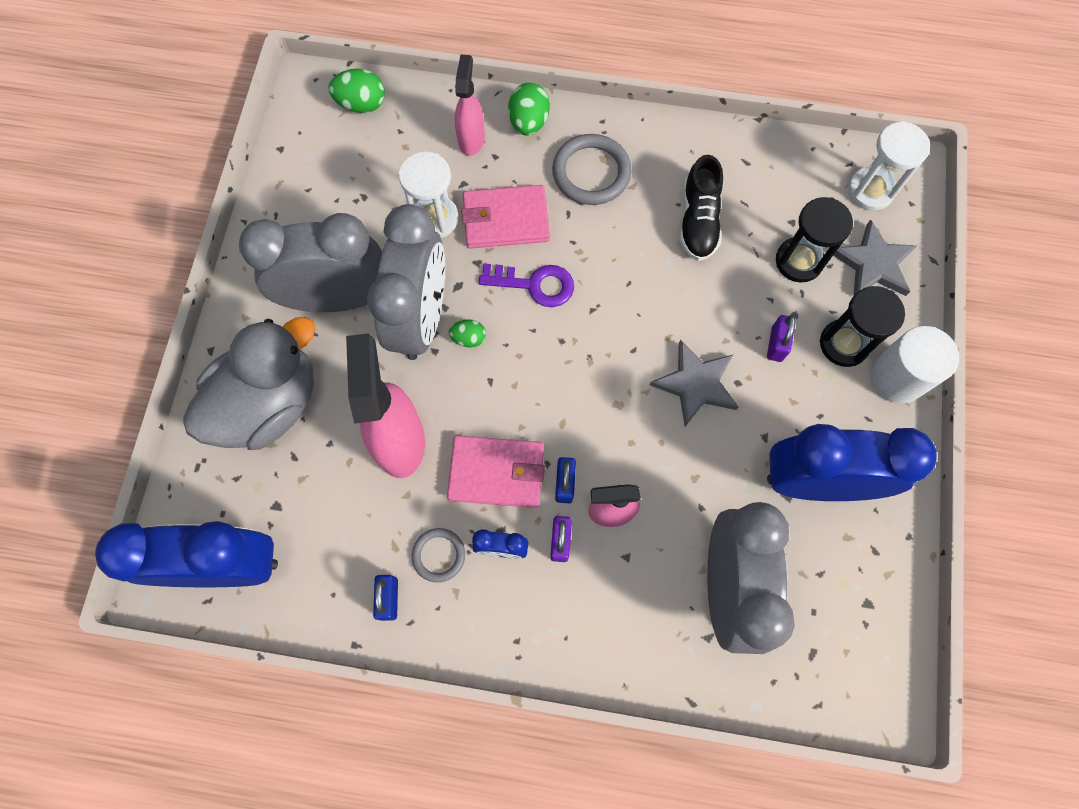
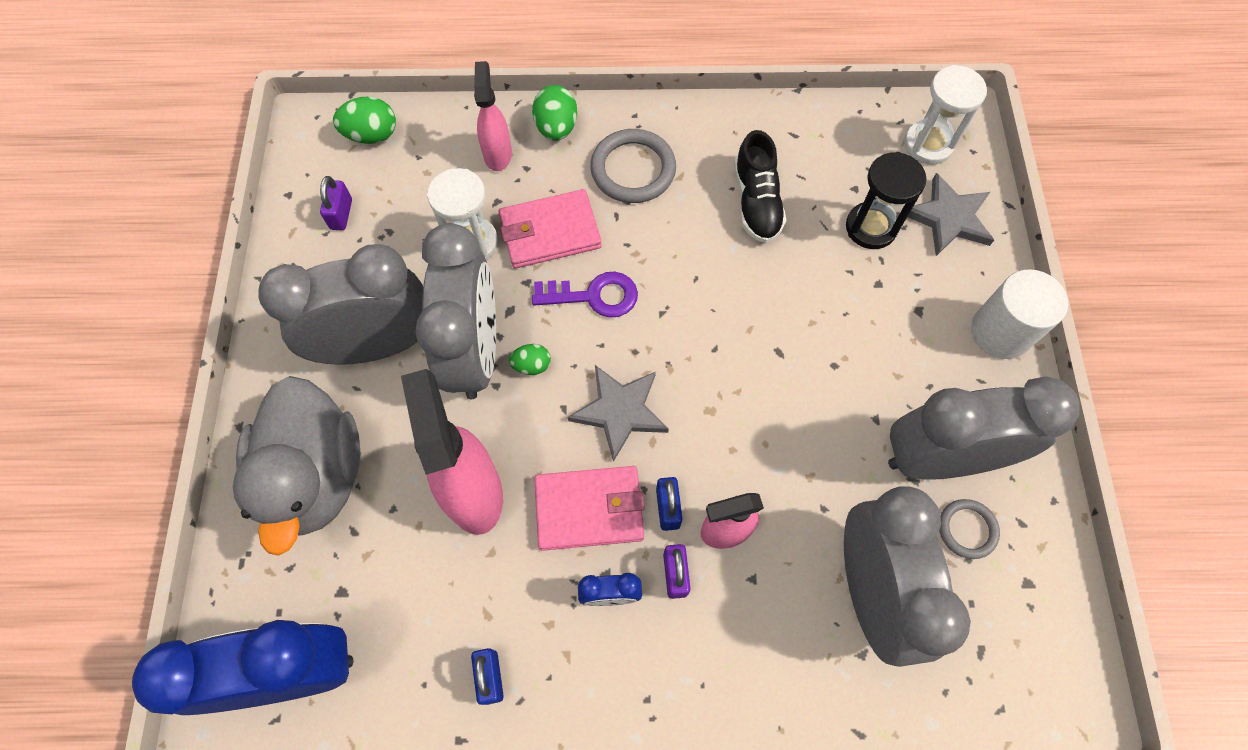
camera: 10 degrees left, 5 degrees down
(269, 404) = (316, 475): grey duck -> grey duck turned 135 degrees clockwise
(439, 555) = (540, 615): grey ring -> grey ring (967, 529)
(695, 384) = (789, 374): grey star -> grey star (619, 411)
(776, 344) = (866, 317): purple padlock -> purple padlock (341, 214)
(815, 481) = (940, 458): blue clock -> grey clock
(843, 344) = (937, 306): black hourglass -> none

